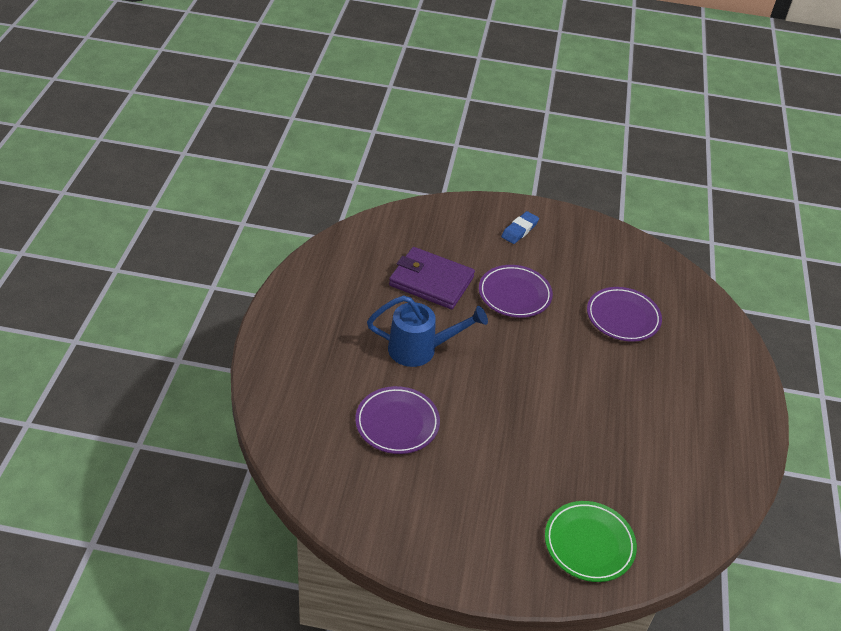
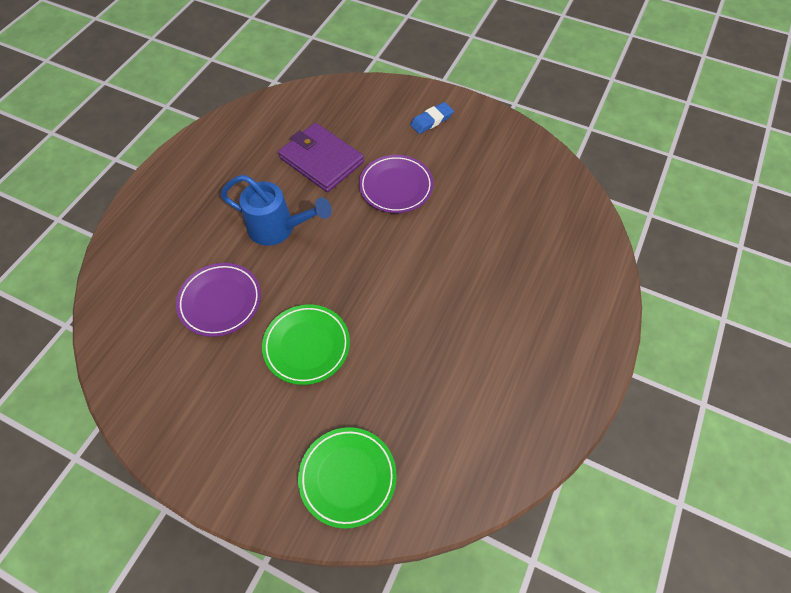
camera: 20 degrees right, 15 degrees up
(499, 446) = (307, 346): none -> green plate
(623, 317) = (496, 229): purple plate -> none

